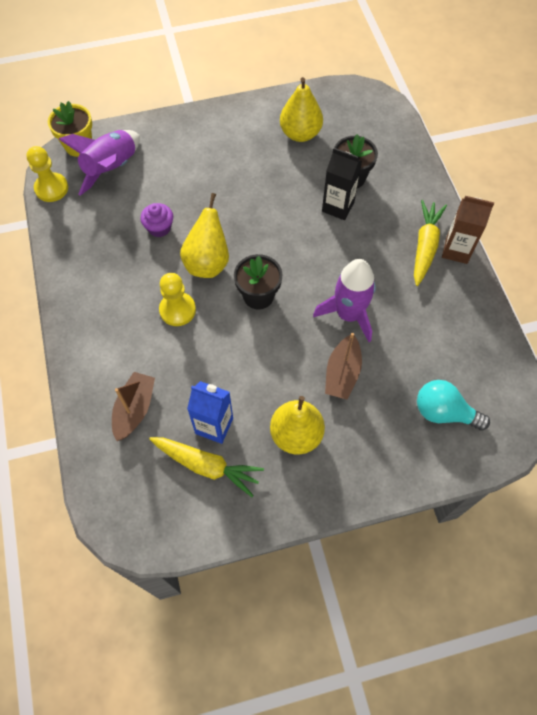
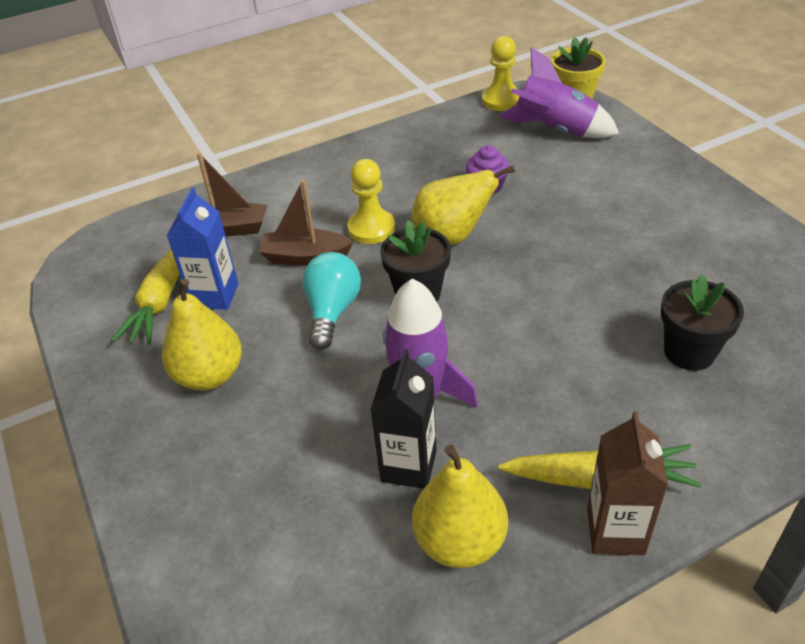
camera: 80 degrees right, 20 degrees down
(300, 134) = (737, 276): yellow pear -> yellow pear (460, 541)
(338, 207) = (619, 347): black carton -> black carton (408, 466)
(342, 373) = (315, 408): brown boat -> brown boat (305, 257)
(444, 412) = (268, 557): turquoise light bulb -> turquoise light bulb (332, 311)

